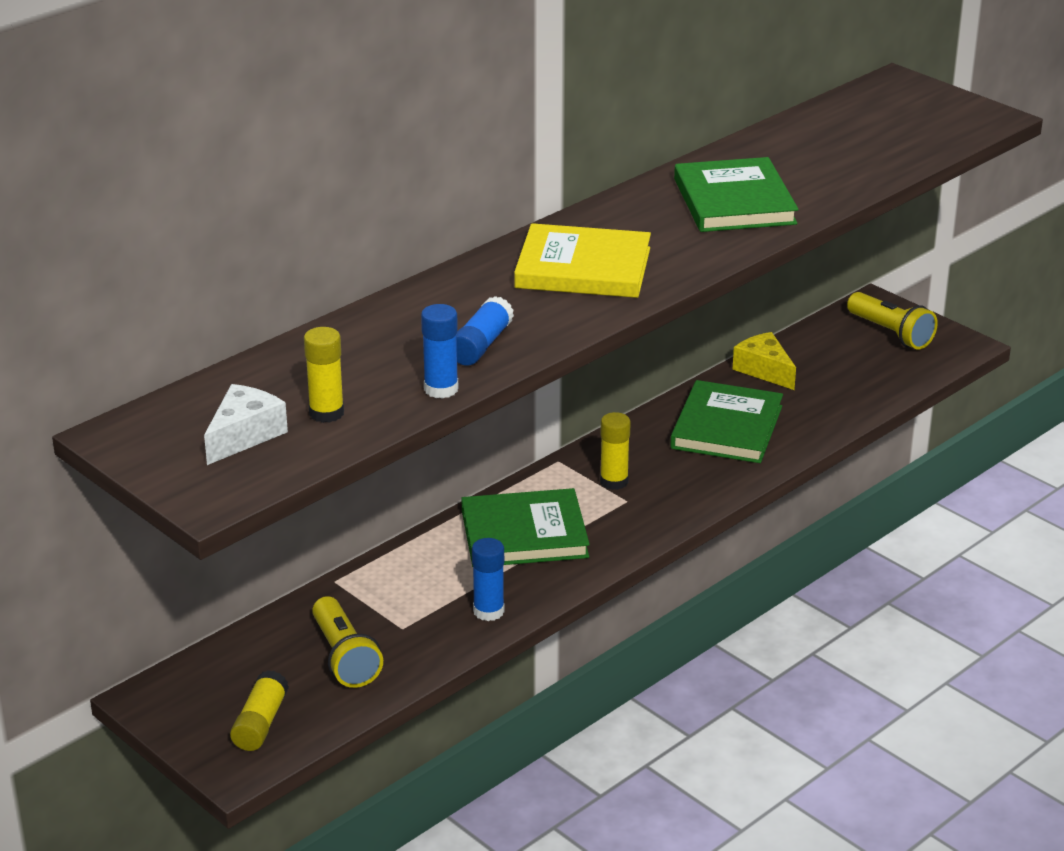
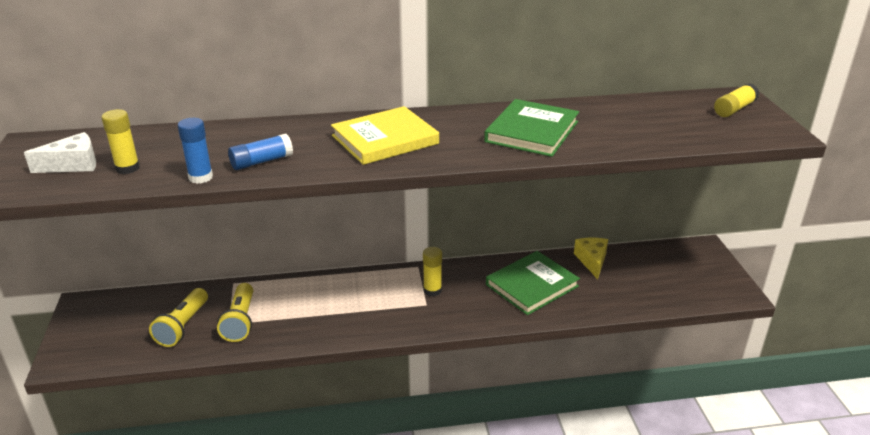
camera: 35 degrees right, 0 degrees up
(260, 723) = (102, 343): yellow glue stick -> yellow glue stick (734, 109)
(488, 611) = (279, 335): blue glue stick -> none
(524, 534) = (351, 299): green book -> none
(583, 268) = (385, 140): yellow book -> yellow book turned 75 degrees counterclockwise
(891, 333) = (697, 268): yellow flashlight -> yellow flashlight (240, 321)

